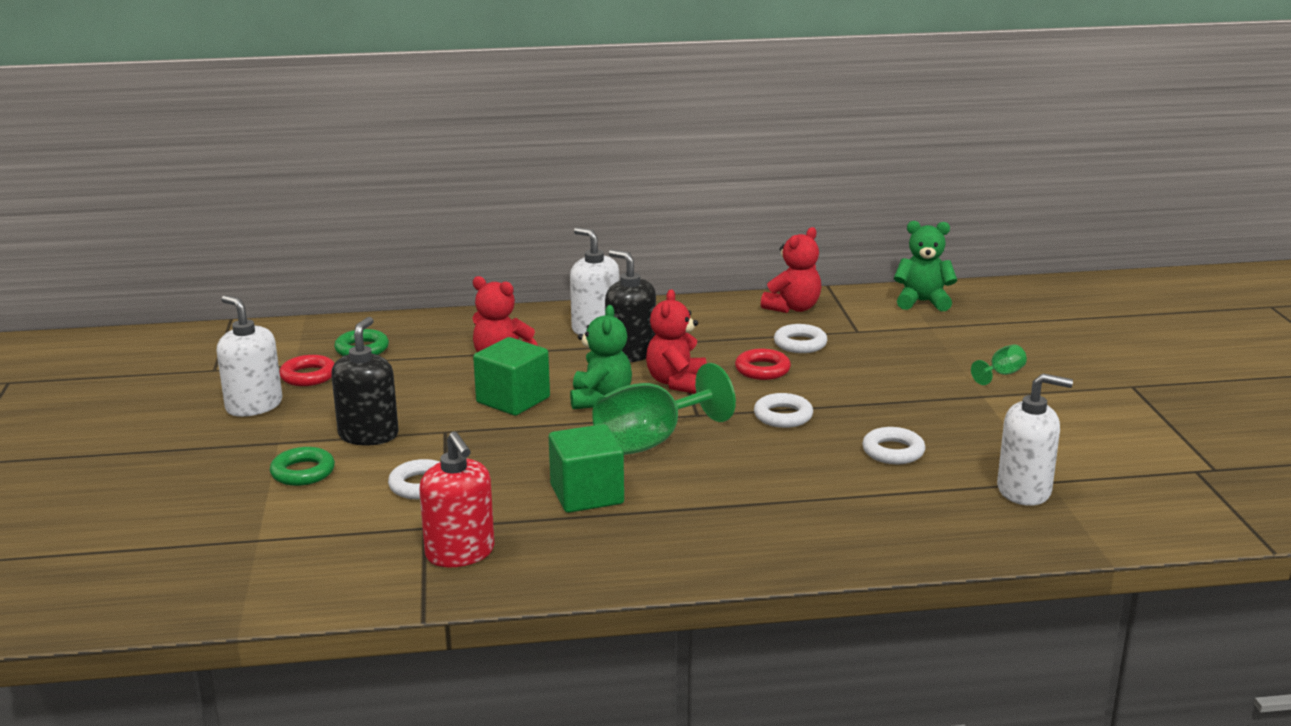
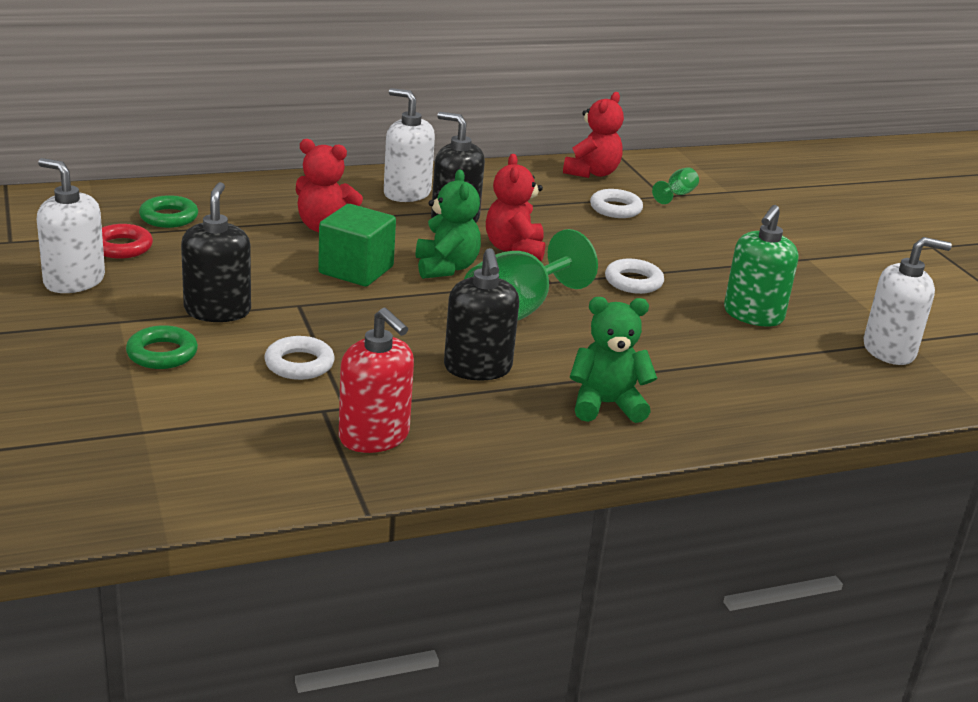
camera: 15 degrees left, 5 degrees up
(587, 494) = (477, 368): green cube -> black soap dispenser
(762, 370) = (592, 235): red ring -> none
(893, 451) = (753, 315): white ring -> green soap dispenser
(922, 302) = (710, 167): green teddy bear -> green teddy bear (606, 405)
(1001, 374) = (814, 237): green goblet -> green goblet (677, 195)

